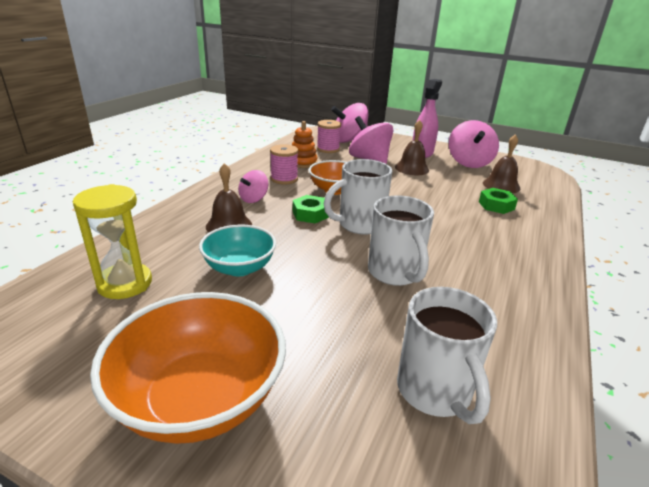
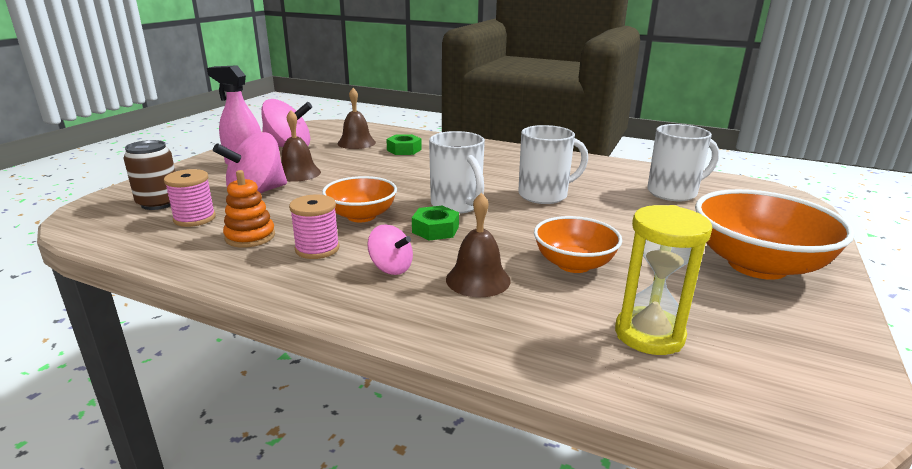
camera: 90 degrees left, 5 degrees down
(239, 267) = (573, 264): turquoise bowl -> orange bowl
(349, 140) = (159, 203): pink spinning top -> brown can

